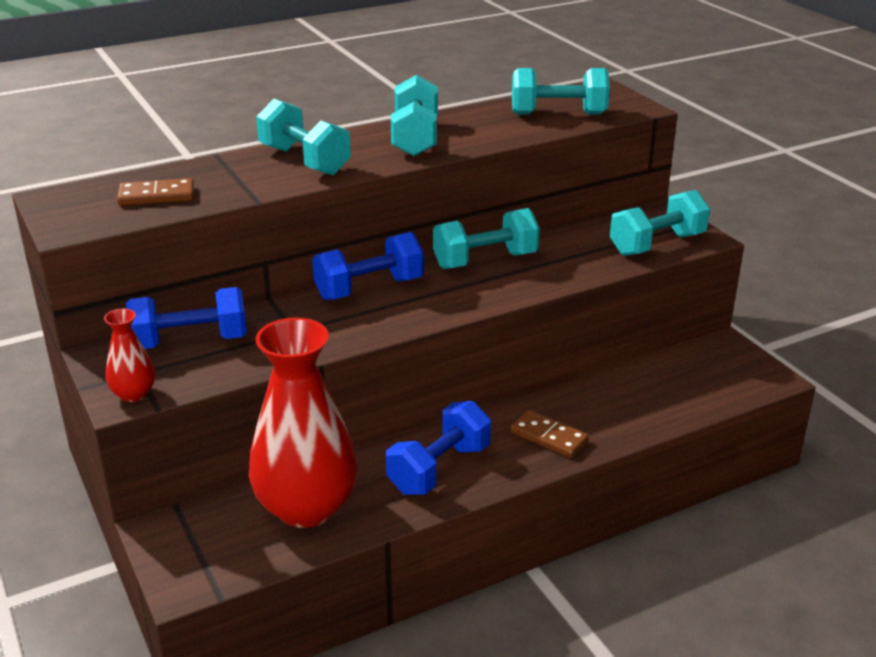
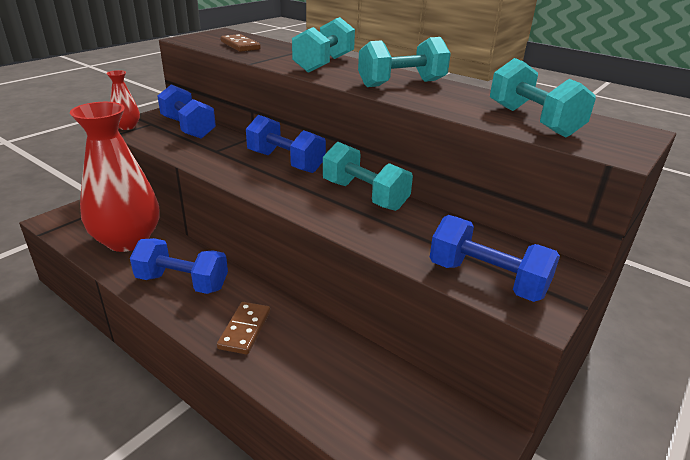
camera: 65 degrees right, 0 degrees up
(657, 244) = (487, 280): turquoise dumbbell -> blue dumbbell

